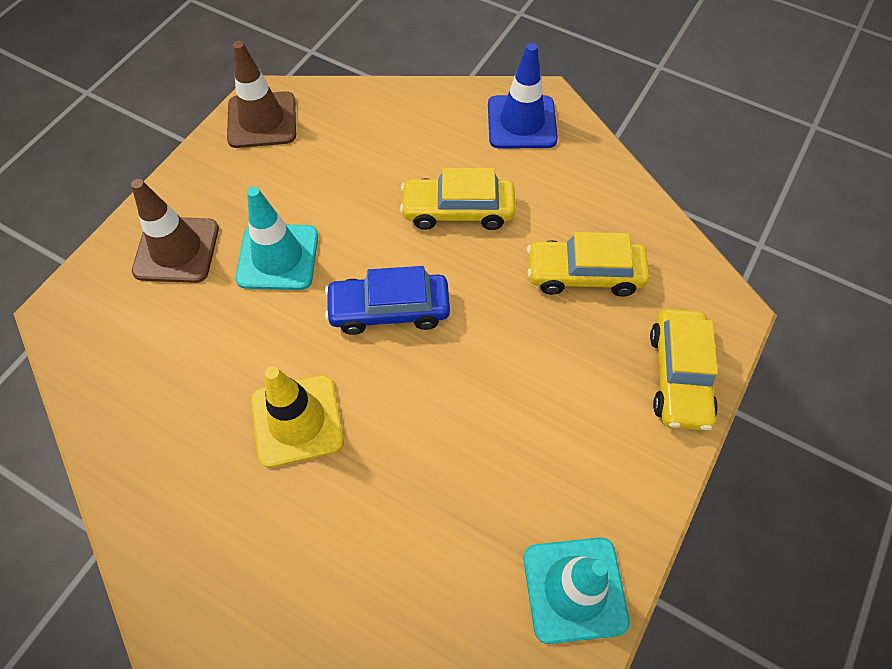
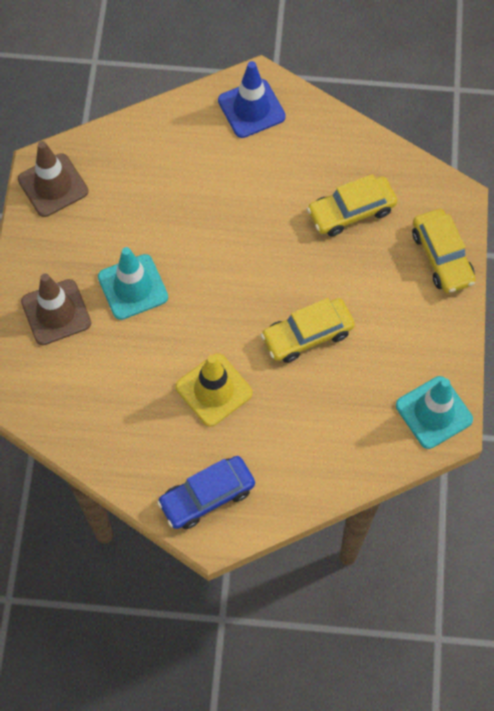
camera: 25 degrees left, 5 degrees up
(389, 310) = (232, 292): blue car -> blue car (207, 496)
(458, 211) = (241, 200): yellow car -> yellow car (307, 335)

